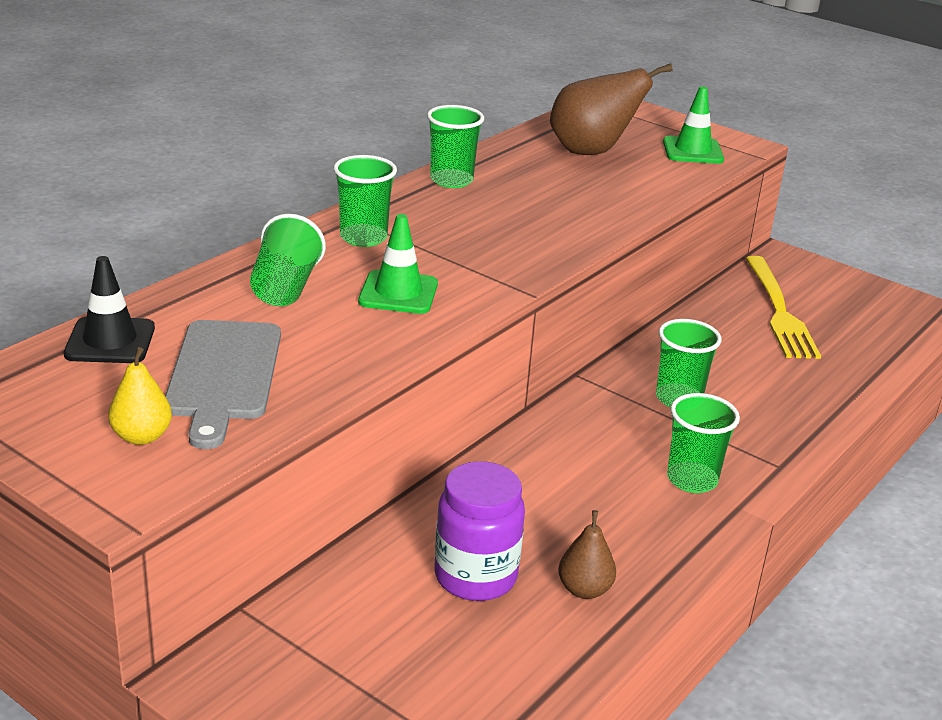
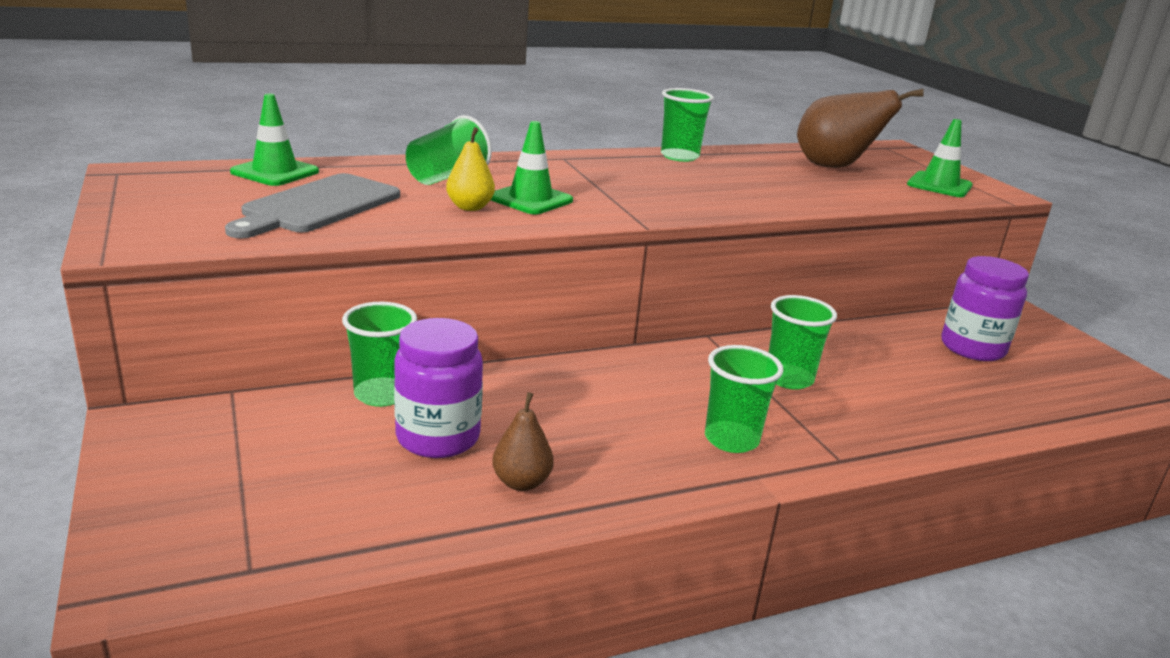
camera: 30 degrees right, 5 degrees down
(110, 341) = (275, 172): black traffic cone -> green traffic cone
(142, 437) = (202, 219): yellow pear -> yellow pear (470, 207)
(363, 237) = (554, 168): green cup -> green cup (381, 394)
(779, 311) = (972, 348): yellow fork -> purple jar

